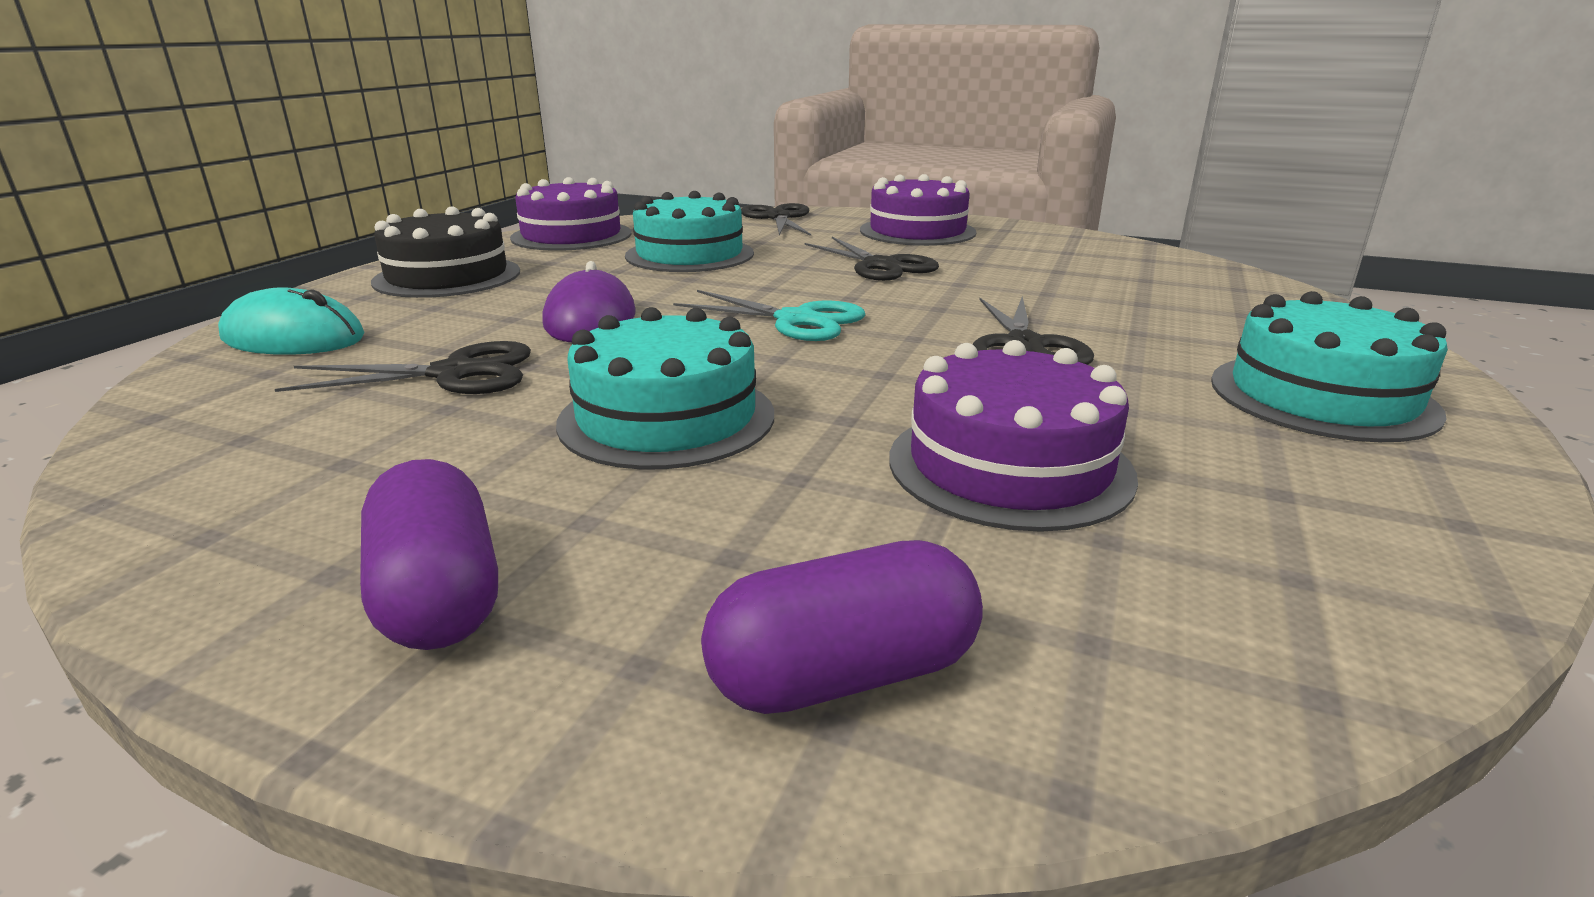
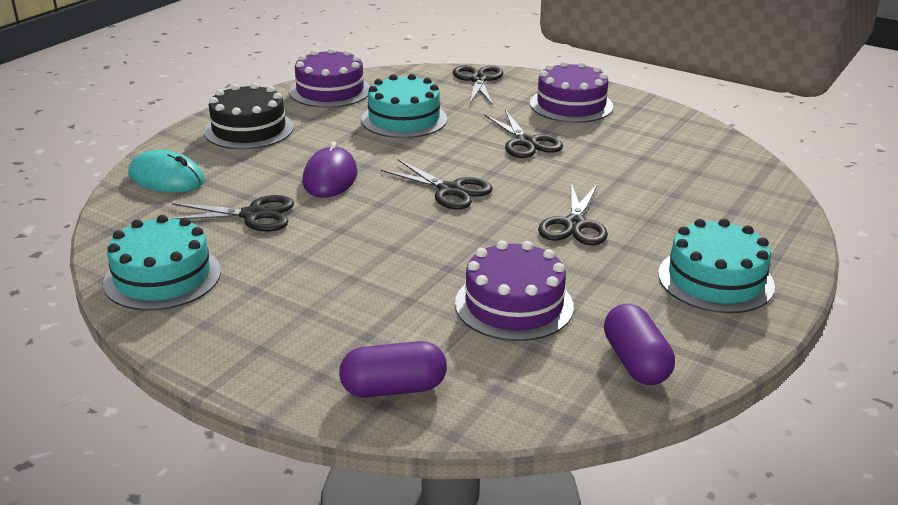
camera: 10 degrees right, 5 degrees up
(439, 595) = (247, 339): purple capsule -> purple capsule (636, 362)
(667, 418) = (357, 257): turquoise cake -> turquoise cake (162, 277)
(796, 320) = (450, 190): turquoise scissors -> black scissors

